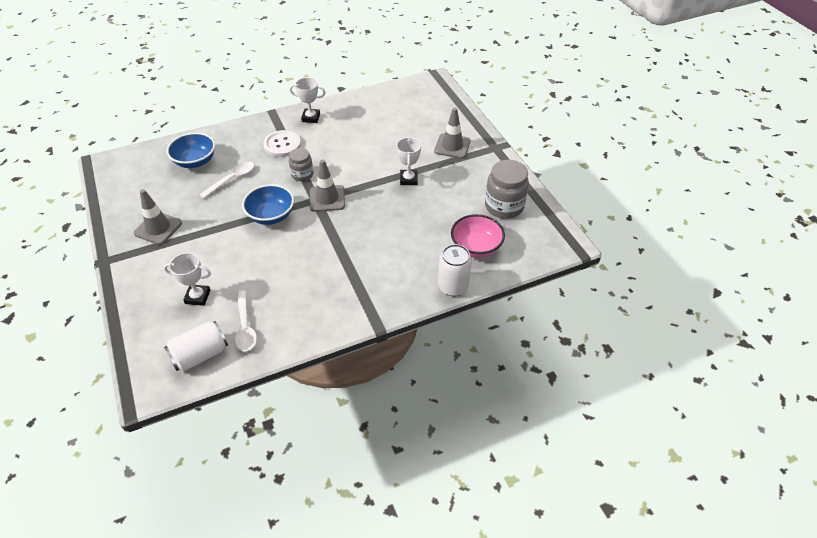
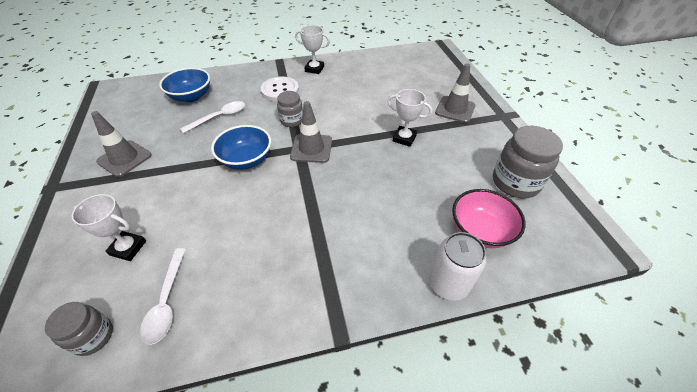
camera: 10 degrees right, 0 degrees up
(200, 355) = (93, 336): white can -> grey jar
(408, 179) = (404, 138): white trophy -> white trophy turned 75 degrees counterclockwise

